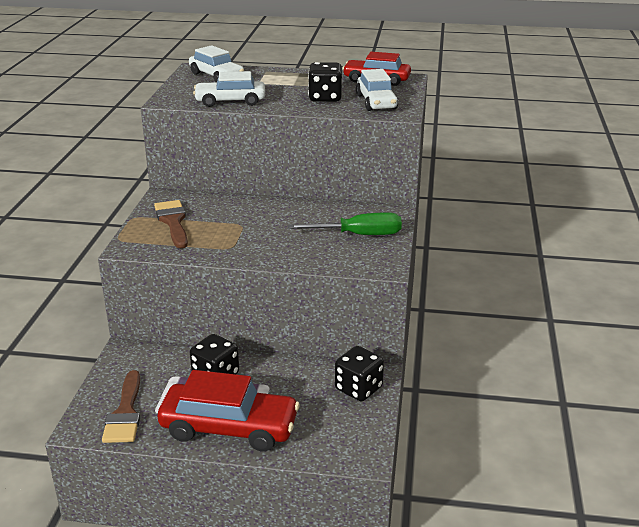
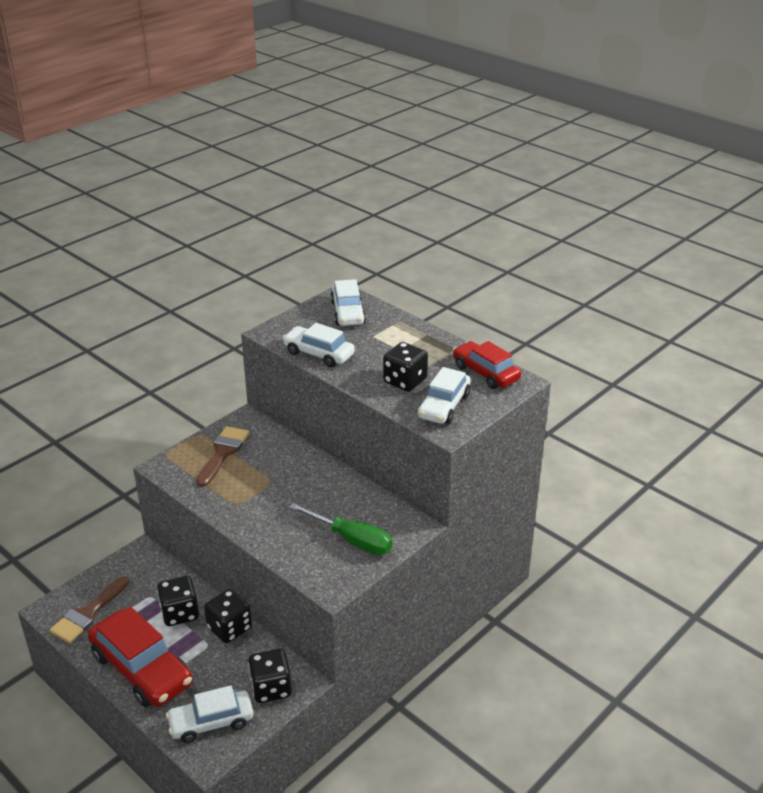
camera: 35 degrees right, 5 degrees up
(273, 366) = (229, 628): none -> black dice
(338, 433) = (211, 722): none -> white car

